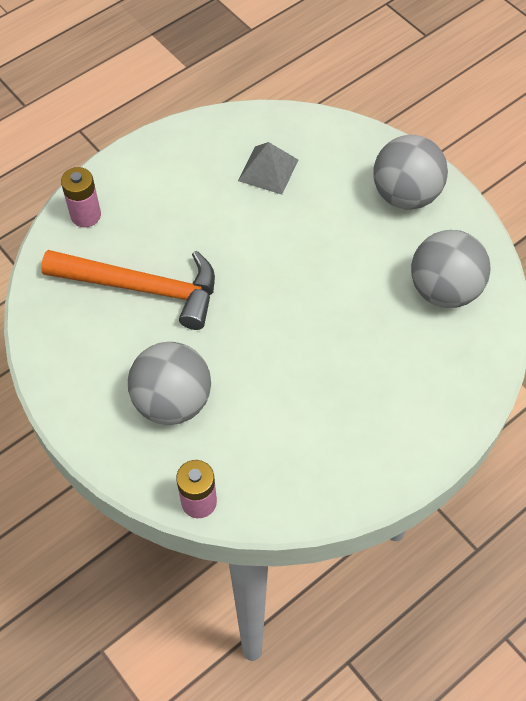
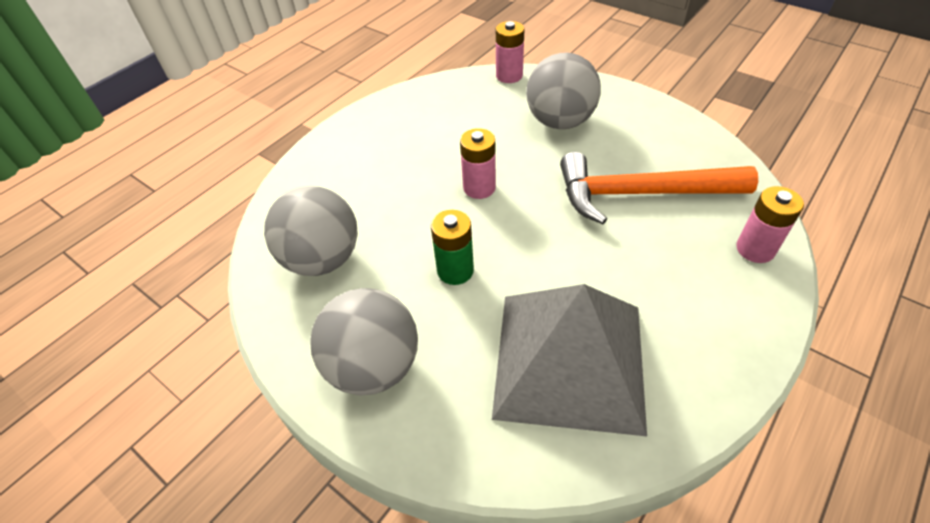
camera: 170 degrees right, 10 degrees down
(268, 170) = (569, 360): grey pyramid -> grey pyramid, size x2.12
(288, 332) = (479, 188): none -> pink battery
(331, 253) = (455, 270): none -> green battery

